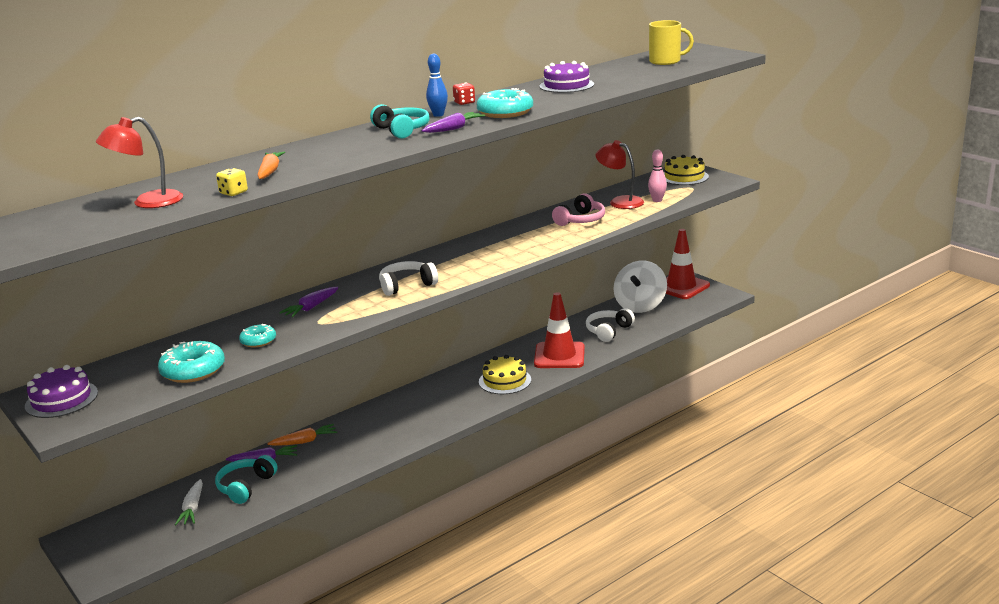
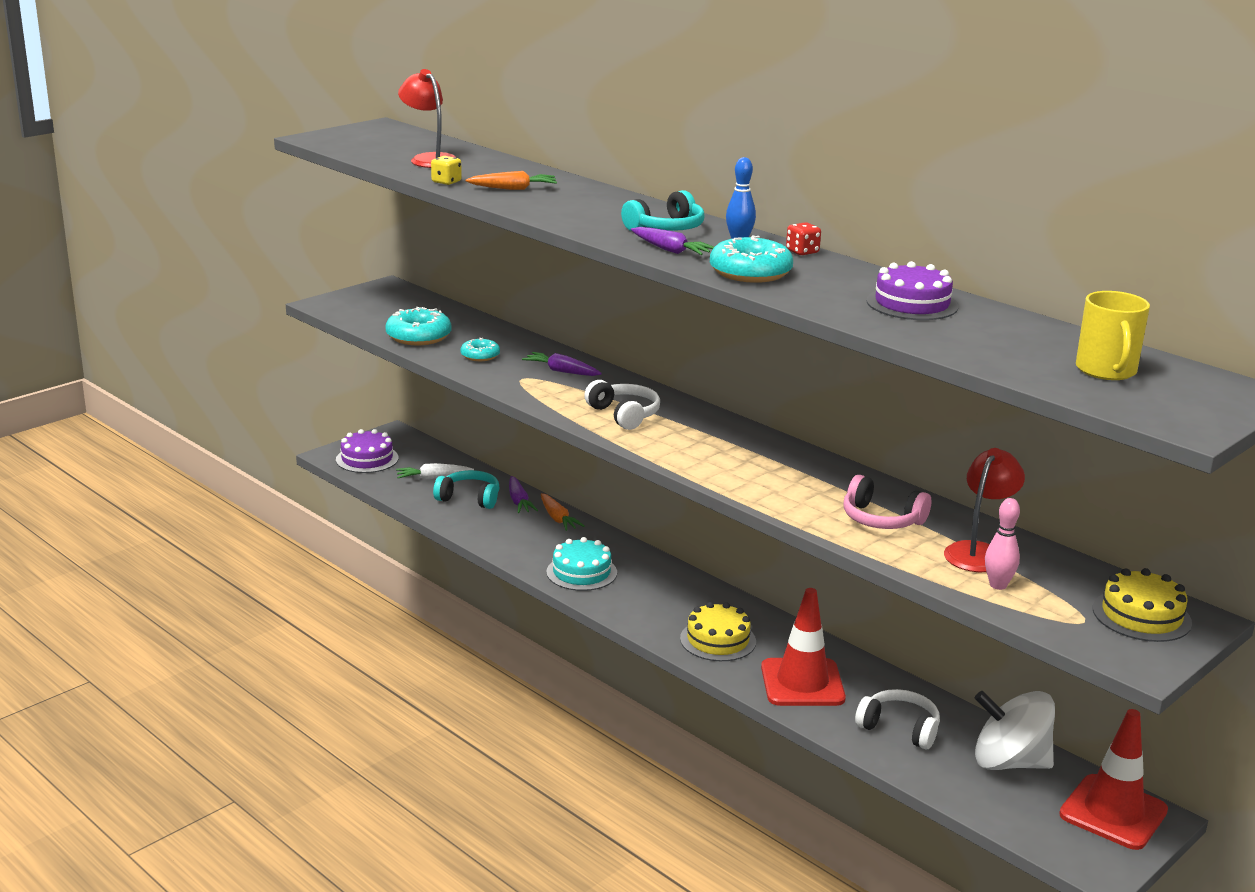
camera: 80 degrees right, 0 degrees up
(61, 399) = (374, 297): purple cake -> purple cake (367, 459)
(397, 431) = (581, 572): none -> turquoise cake

